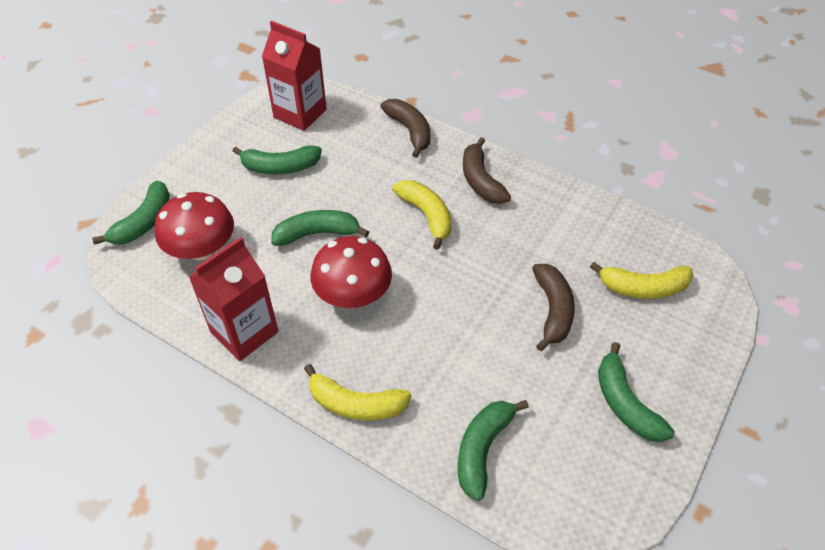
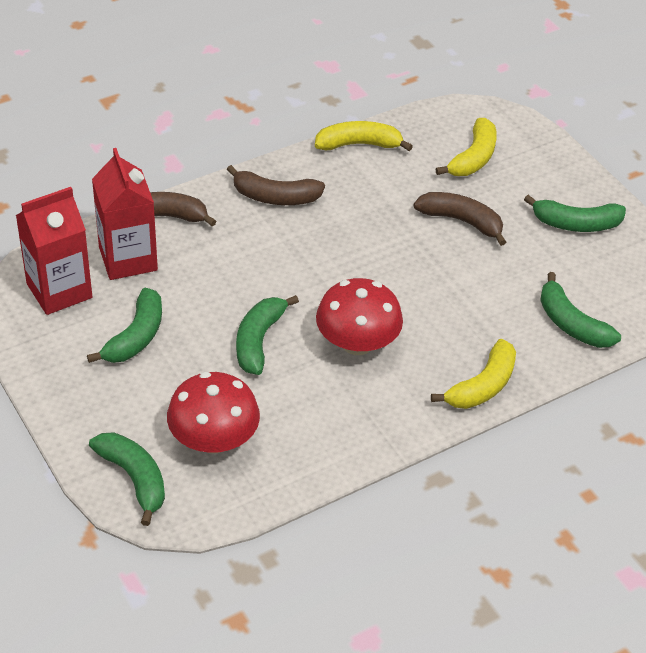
camera: 65 degrees left, 5 degrees down
(244, 332) = (351, 438): red carton -> red carton (128, 259)
(426, 215) = (293, 253): yellow banana -> yellow banana (359, 144)

